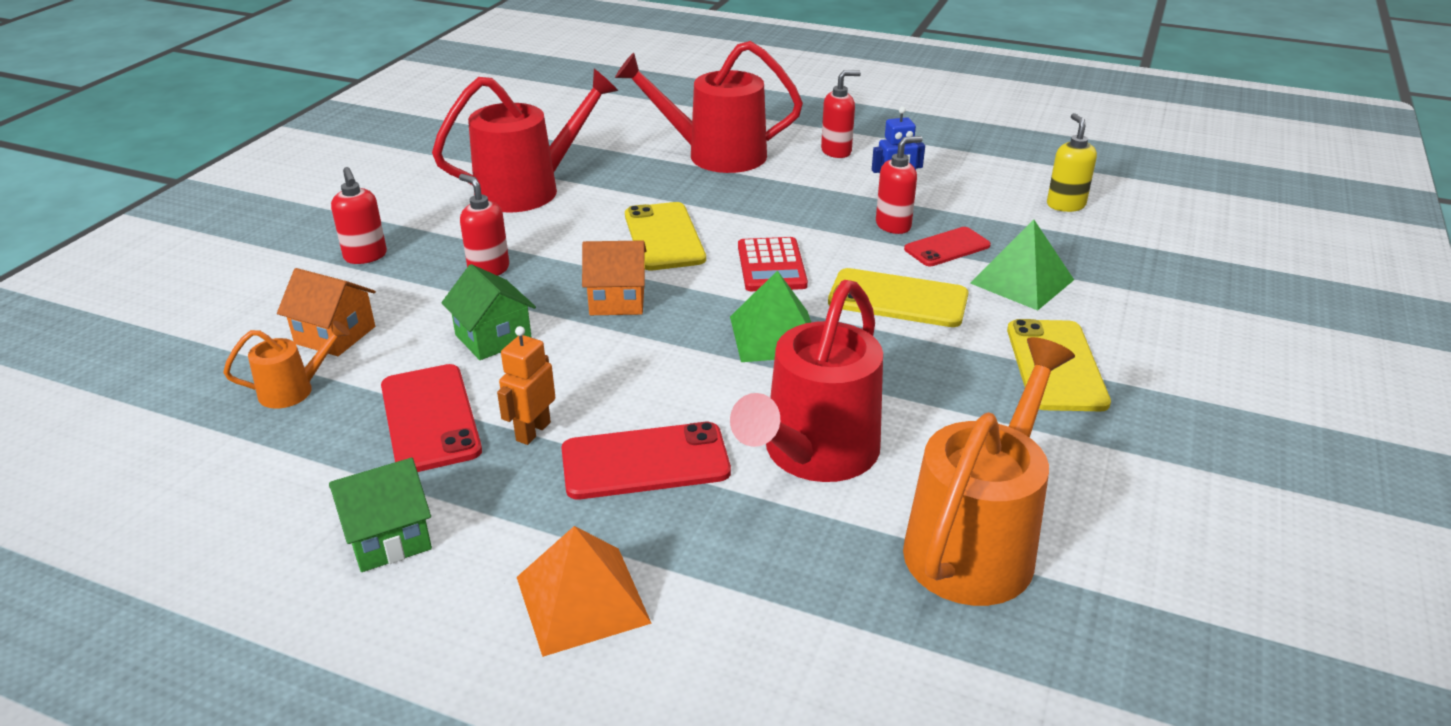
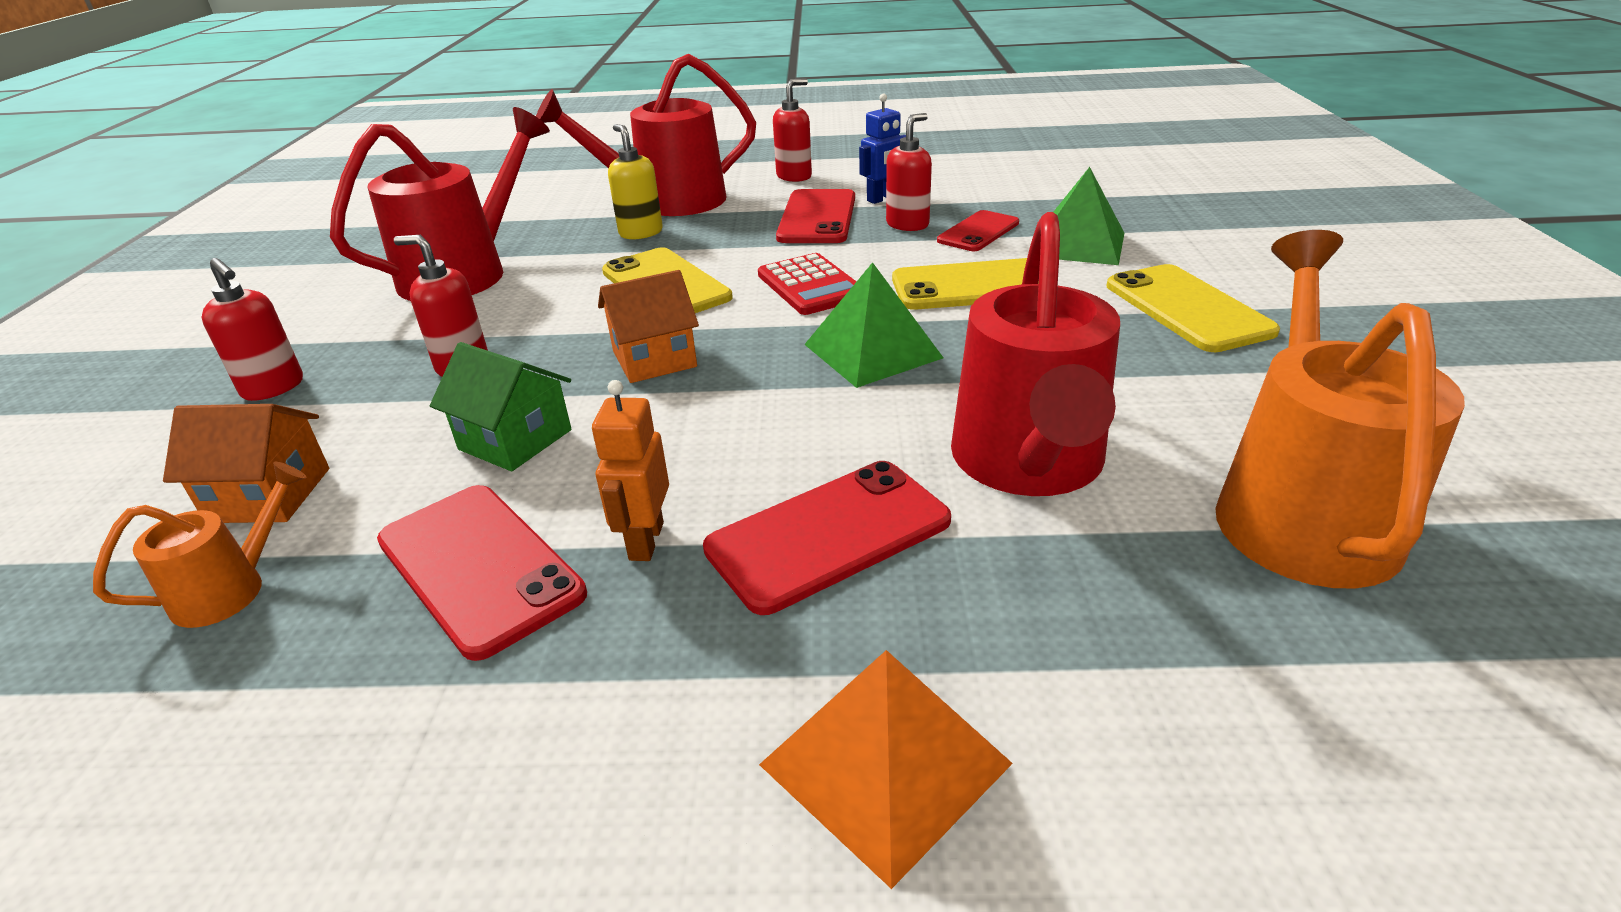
camera: 20 degrees left, 0 degrees up
(388, 537) = (506, 773): green house -> none
(824, 200) = (817, 217): none -> red phone
(1065, 205) = (1053, 177): yellow soap dispenser -> yellow soap dispenser (641, 233)

